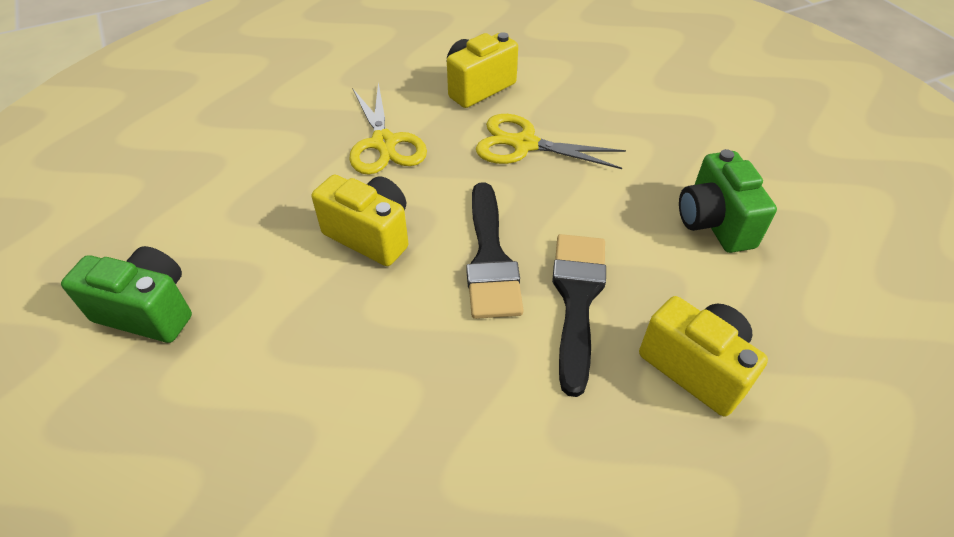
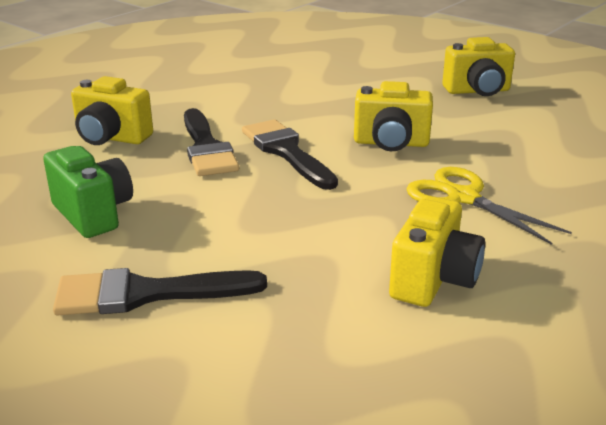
camera: 155 degrees right, 20 degrees down
(148, 311) = (477, 91): green camera -> yellow camera
(524, 144) = (320, 232): yellow scissors -> none
(672, 130) = (146, 294): none -> black brush

